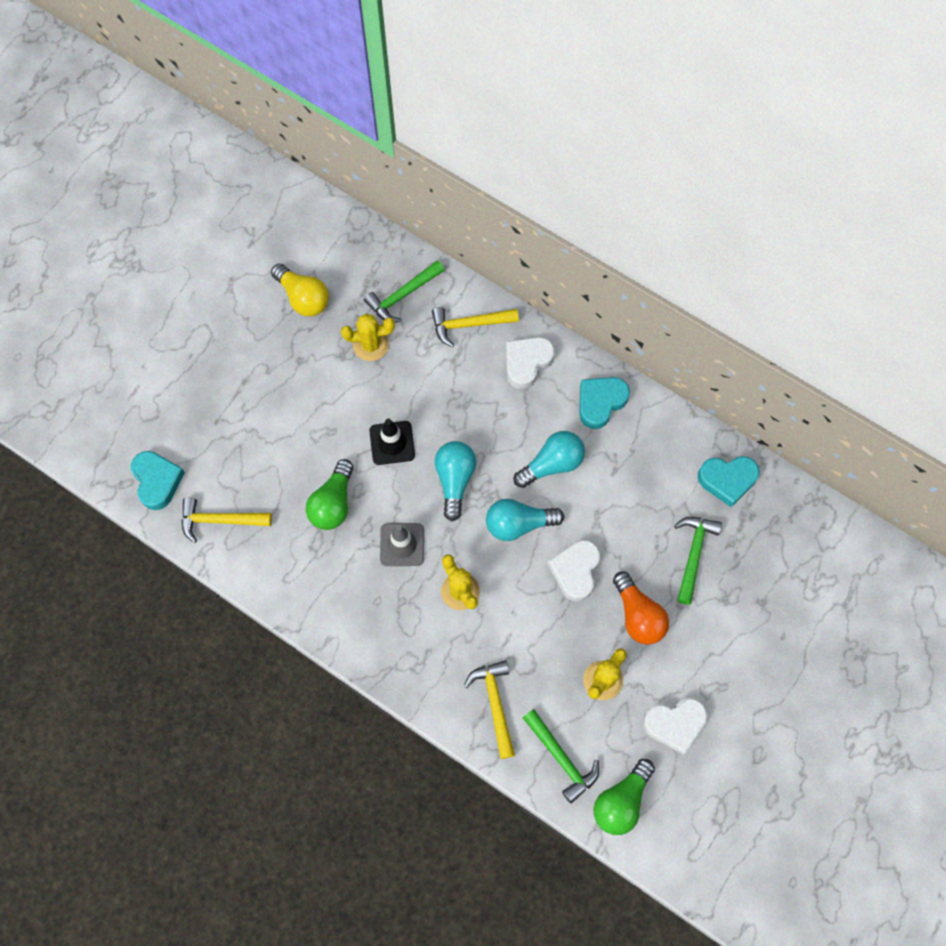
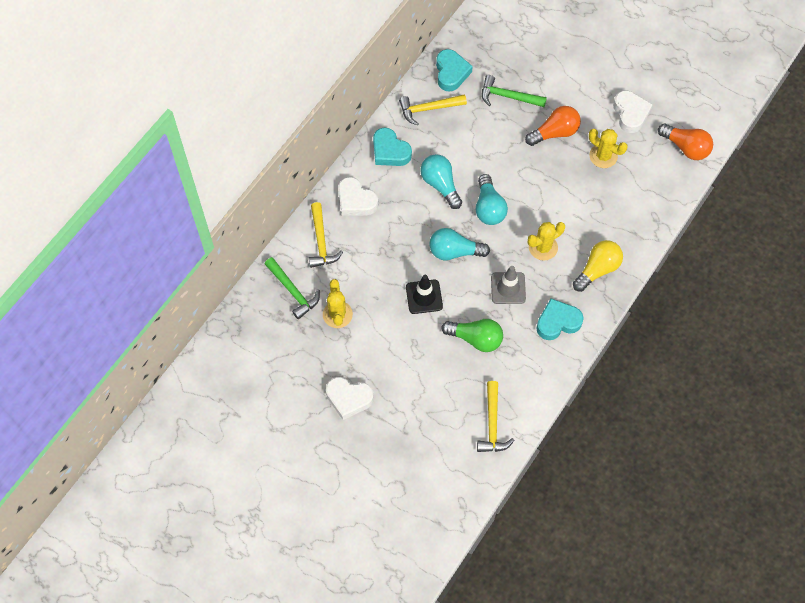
camera: 90 degrees left, 5 degrees down
(157, 481) = (459, 476): turquoise heart -> turquoise heart (557, 322)
(303, 297) = (292, 369): yellow light bulb -> yellow light bulb (597, 269)
(495, 704) = (625, 224): yellow hammer -> yellow hammer (428, 109)
(561, 758) = (660, 183): green hammer -> none
(575, 571) = (524, 171): white heart -> white heart (349, 398)
(621, 801) = (685, 147): green light bulb -> orange light bulb

